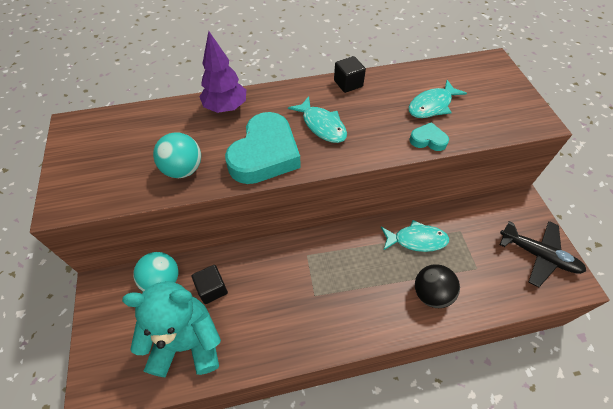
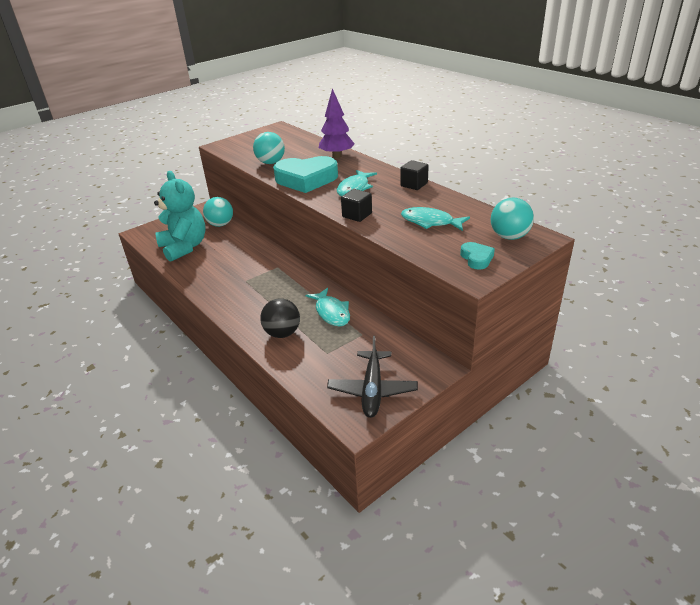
camera: 65 degrees right, 20 degrees down
(212, 289) = (225, 242): black cube -> black cube (357, 215)
(428, 140) = (384, 229): turquoise heart -> turquoise heart (476, 258)
(483, 75) = (509, 236): none -> turquoise ball

